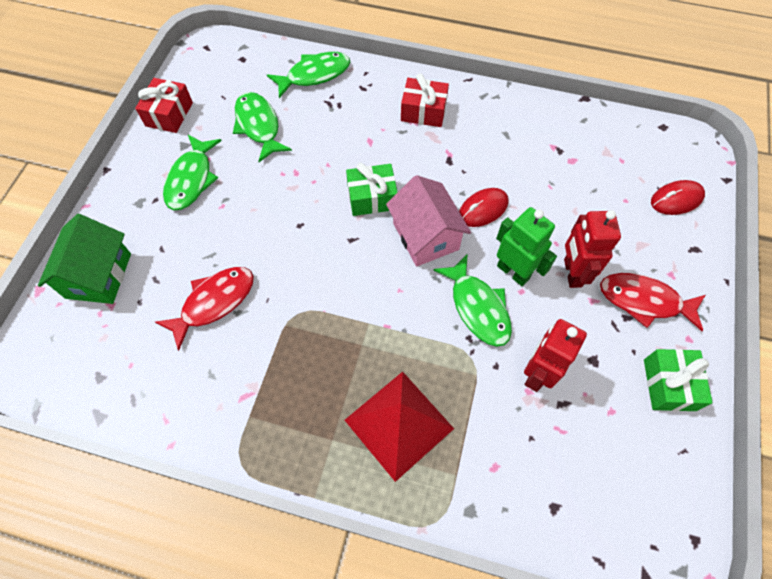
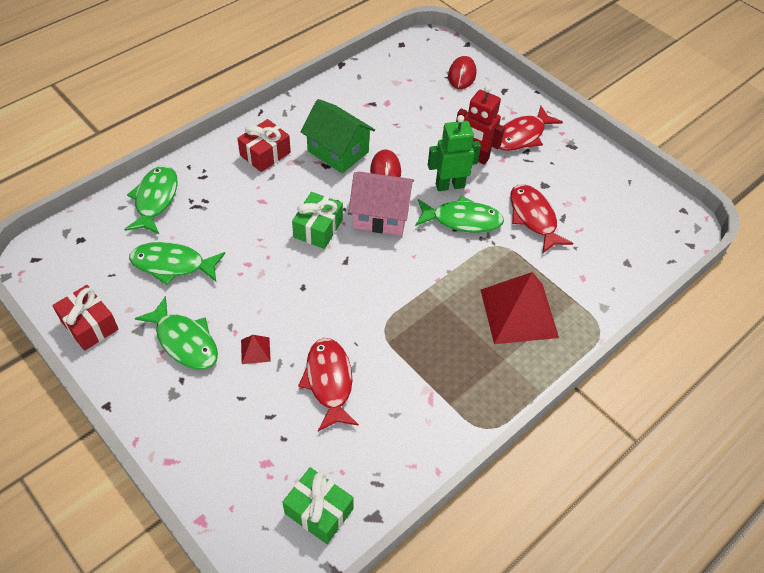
camera: 60 degrees left, 10 degrees down
(99, 275) = (228, 460): green house -> green house (338, 151)
(212, 230) = (255, 350): none -> red pyramid
(537, 373) = (533, 218): red robot -> red fish
(669, 385) = (584, 161): green gift -> green gift (318, 511)

